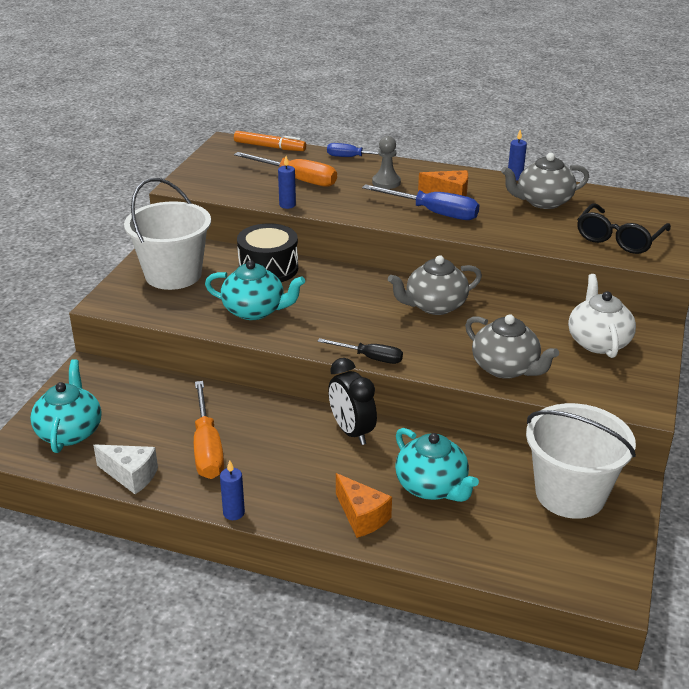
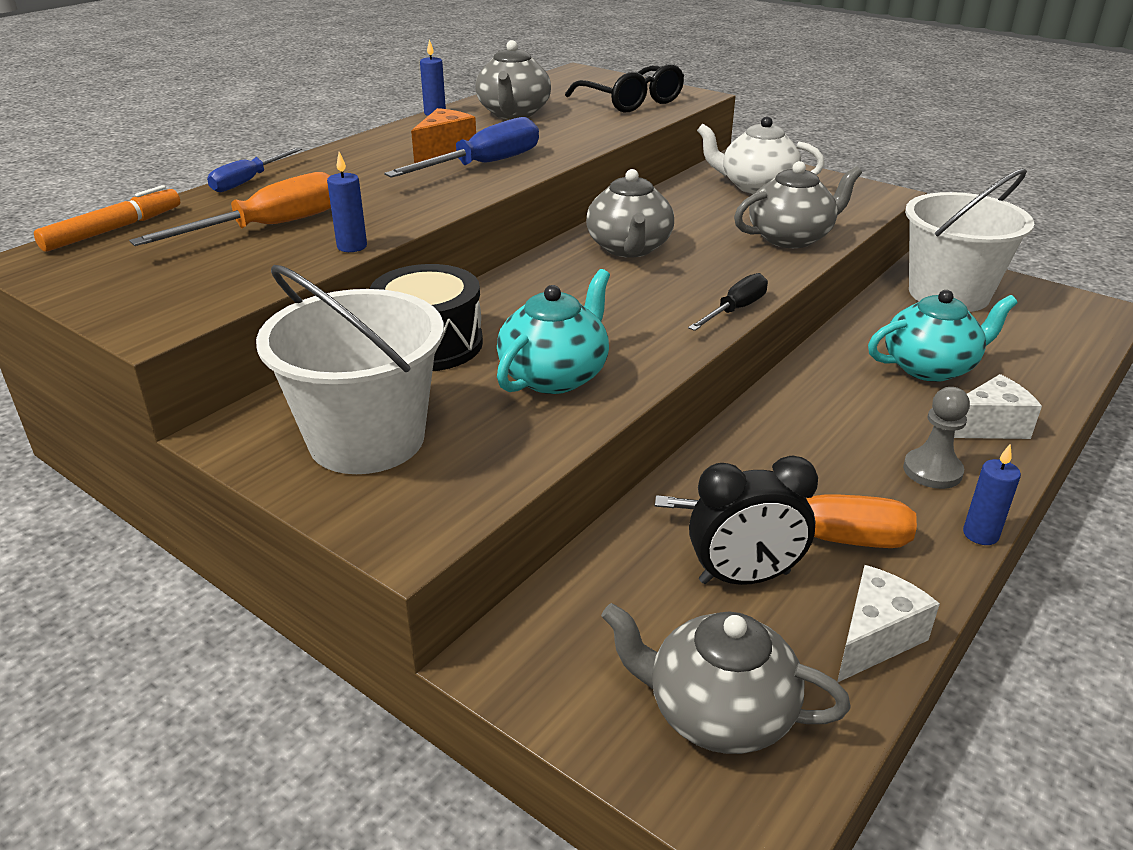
camera: 70 degrees left, 0 degrees up
(70, 432) = (717, 712): turquoise teapot -> grey teapot
(351, 431) = (803, 400): black clock -> black clock (744, 577)
(362, 517) = (988, 427): orange cheese -> white cheese
(386, 182) = (360, 175): grey pawn -> grey pawn (932, 471)

